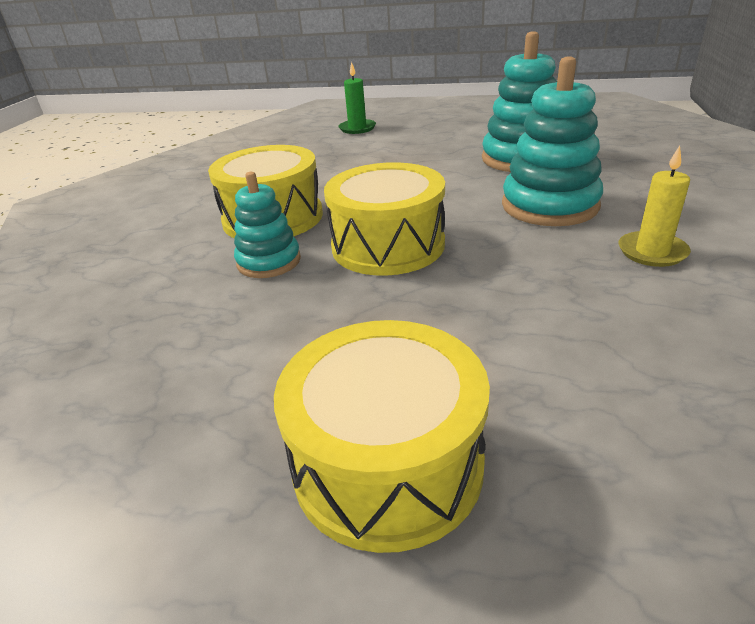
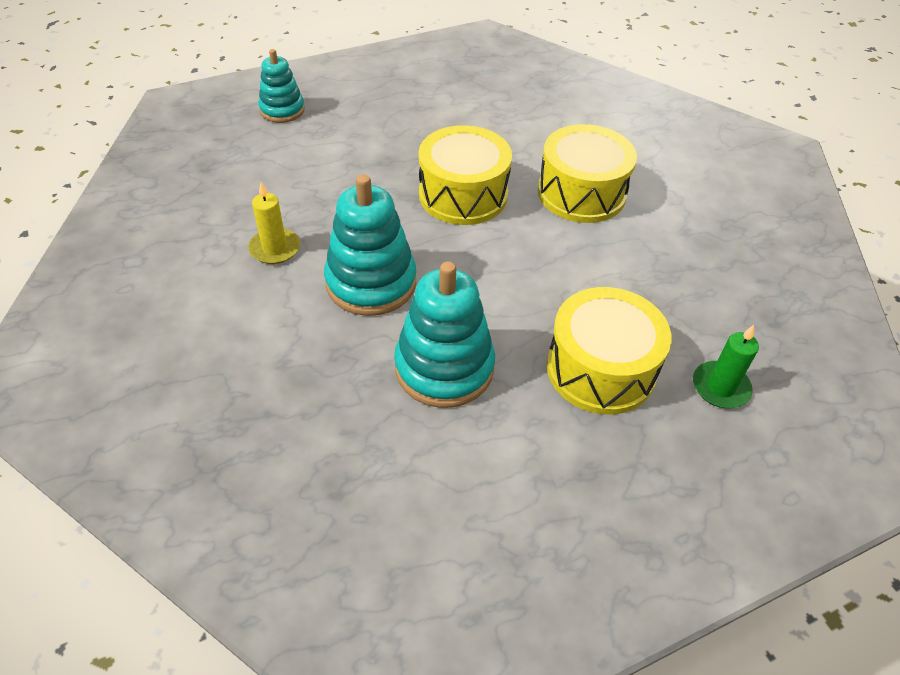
camera: 140 degrees right, 15 degrees up
(269, 262) = (525, 156): turquoise stacking toy -> turquoise stacking toy (282, 110)
(387, 463) = (357, 93): yellow drum -> yellow drum (600, 369)

